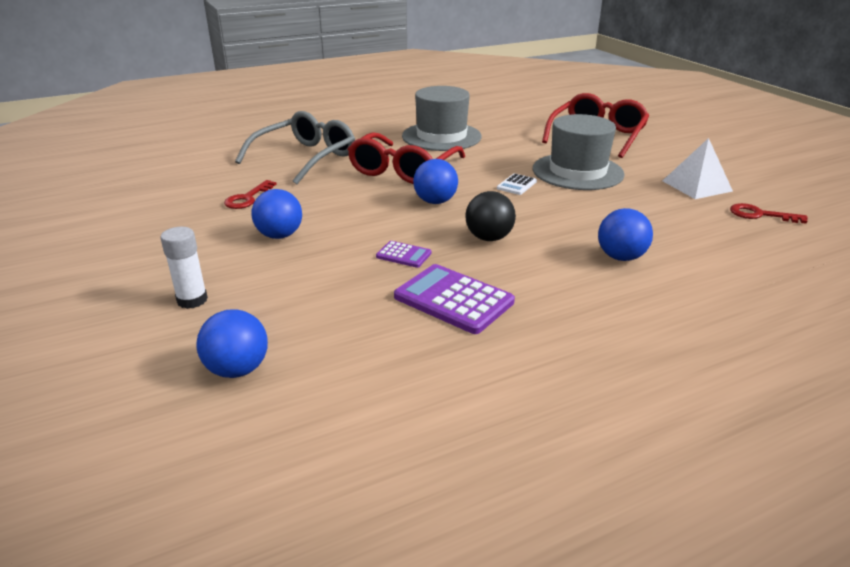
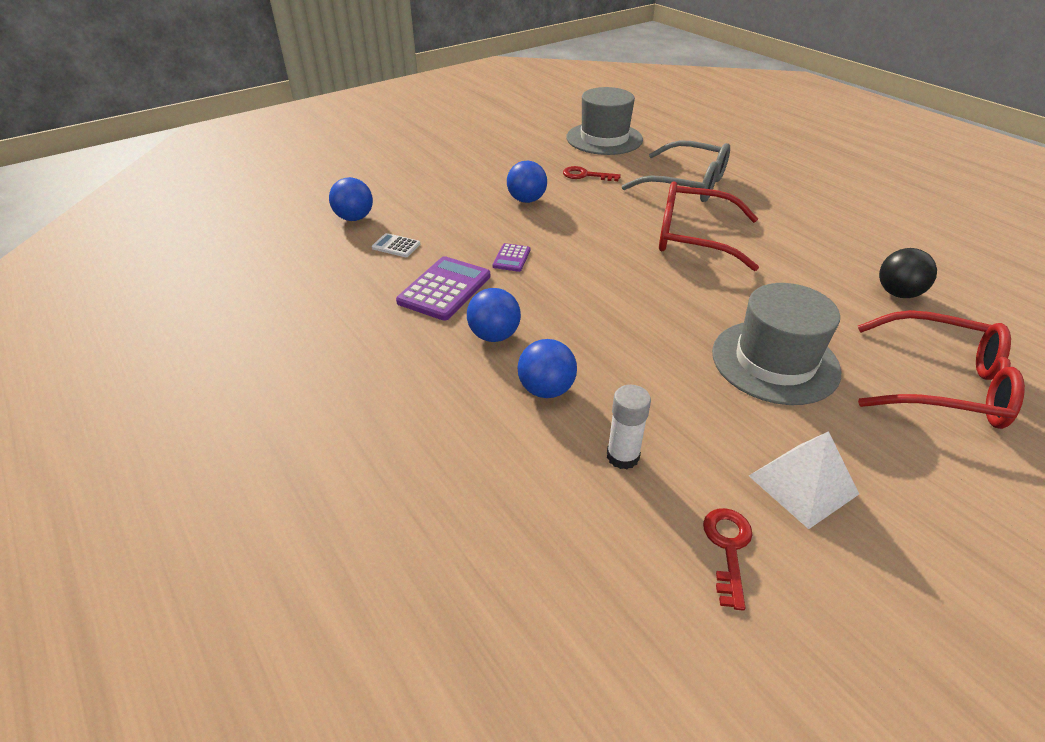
camera: 80 degrees right, 10 degrees up
(192, 300) = (428, 188): white glue stick -> white glue stick (622, 456)
(435, 201) = (626, 264): blue ball -> blue ball (494, 335)
(441, 136) = (812, 251): grey hat -> grey hat (604, 138)
(489, 238) = (559, 300): black ball -> black ball (897, 293)
(516, 185) = (699, 313): white calculator -> white calculator (396, 246)

